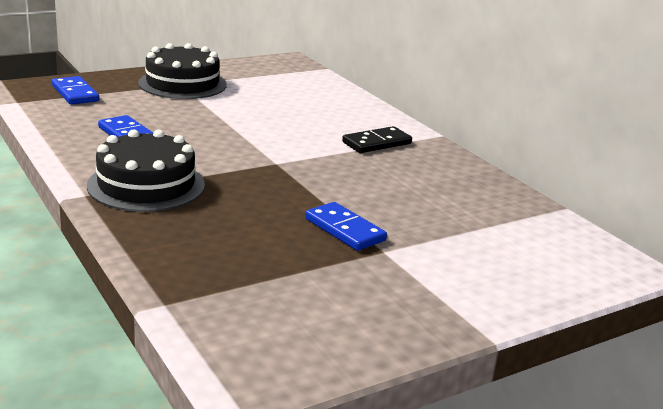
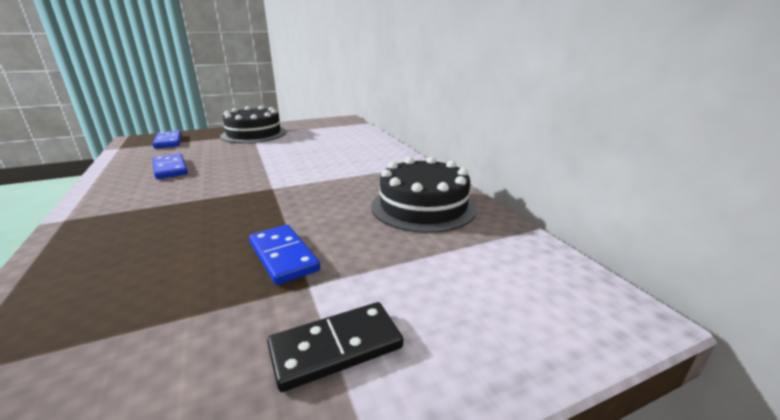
camera: 10 degrees right, 0 degrees up
(146, 185) = (133, 209): black cake -> black cake (423, 206)
(377, 143) = (374, 170): black domino -> black domino (336, 348)

